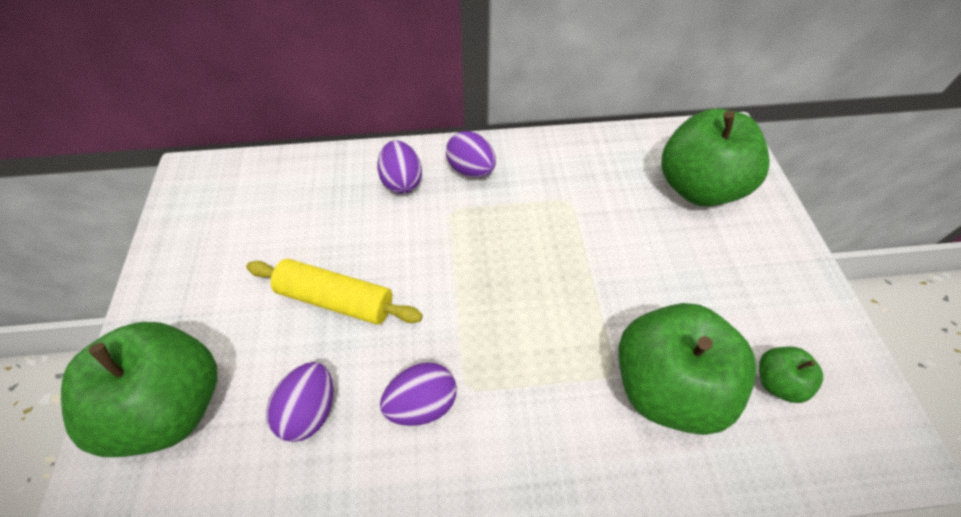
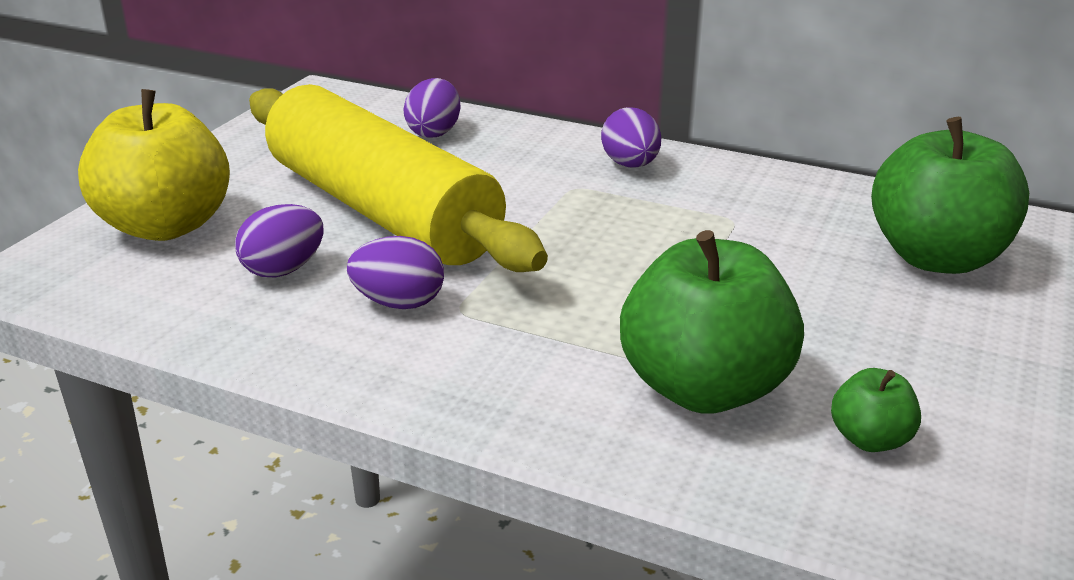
camera: 30 degrees right, 25 degrees down
(173, 405) = (166, 226): green apple -> yellow apple
(336, 299) = (382, 210): yellow rolling pin -> yellow rolling pin, size x2.02
(402, 181) = (538, 152): purple egg -> purple egg (434, 132)

